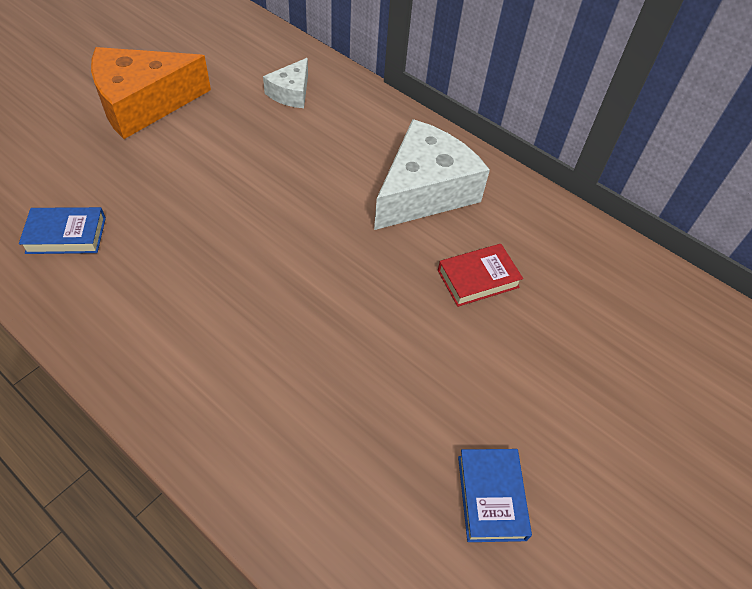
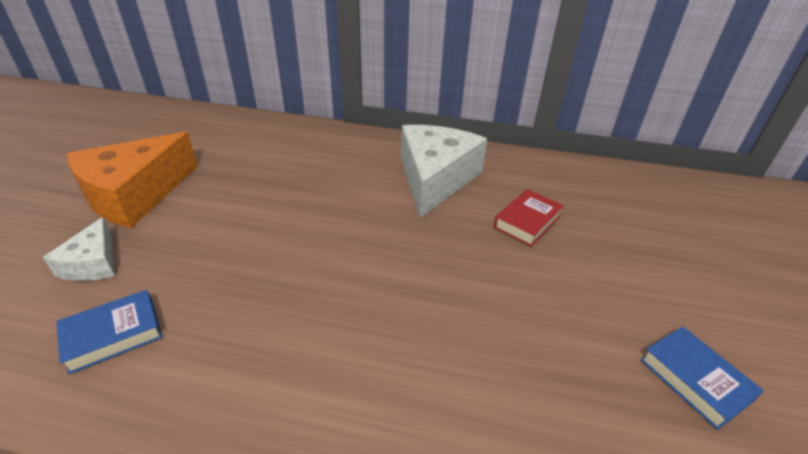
camera: 25 degrees left, 15 degrees down
(291, 93) = (273, 148): white cheese -> white cheese (93, 263)

